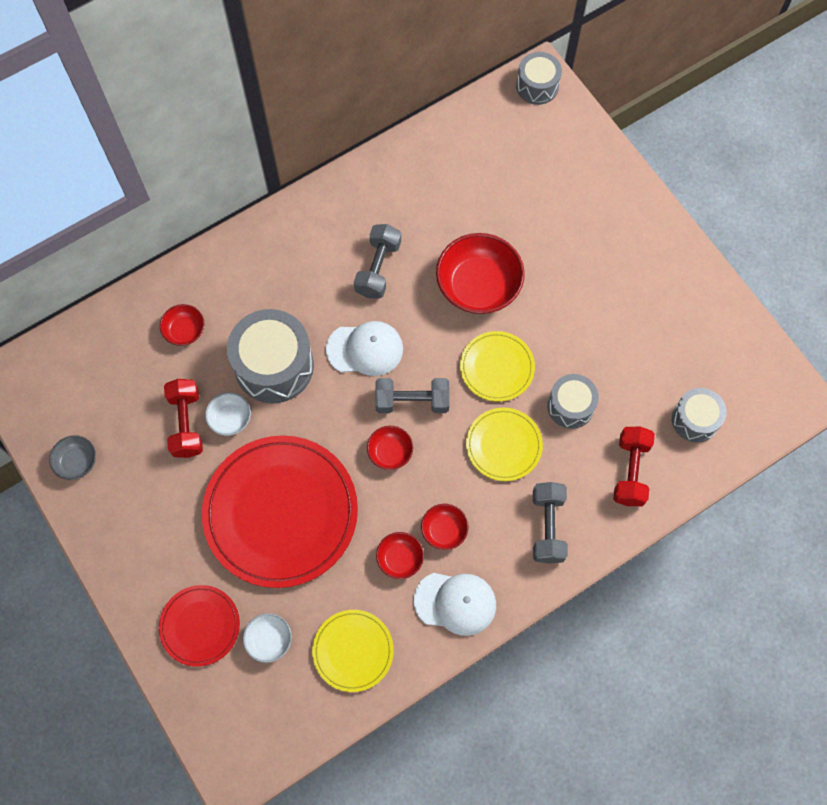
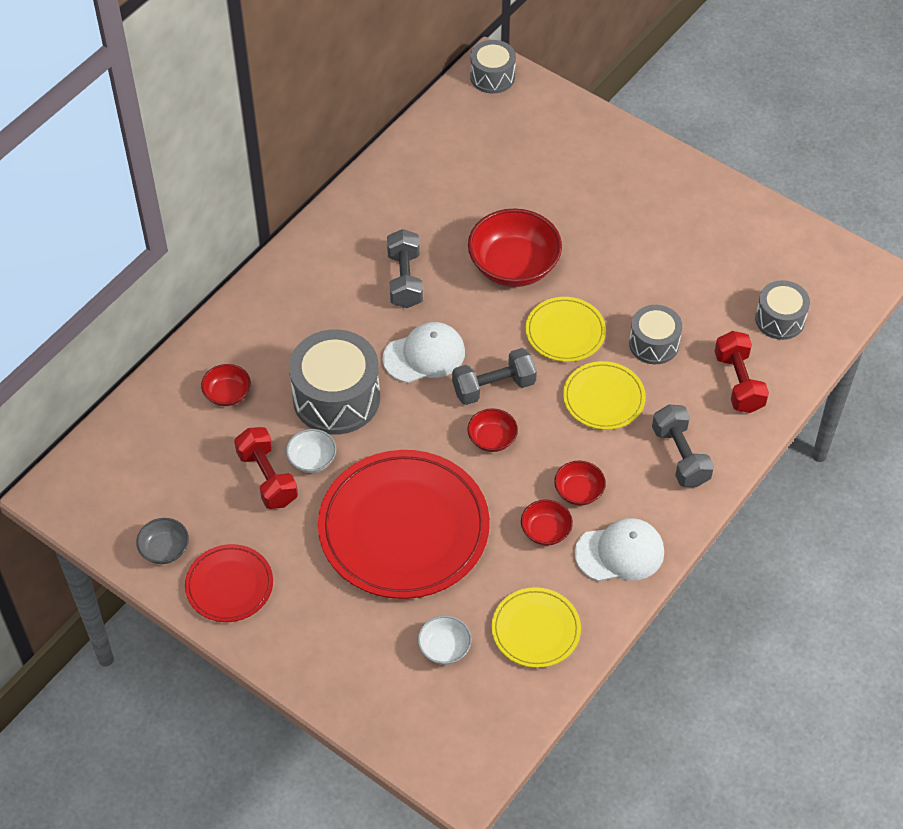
camera: 20 degrees left, 15 degrees down
(200, 626) = (365, 659): red plate -> red plate (229, 585)

